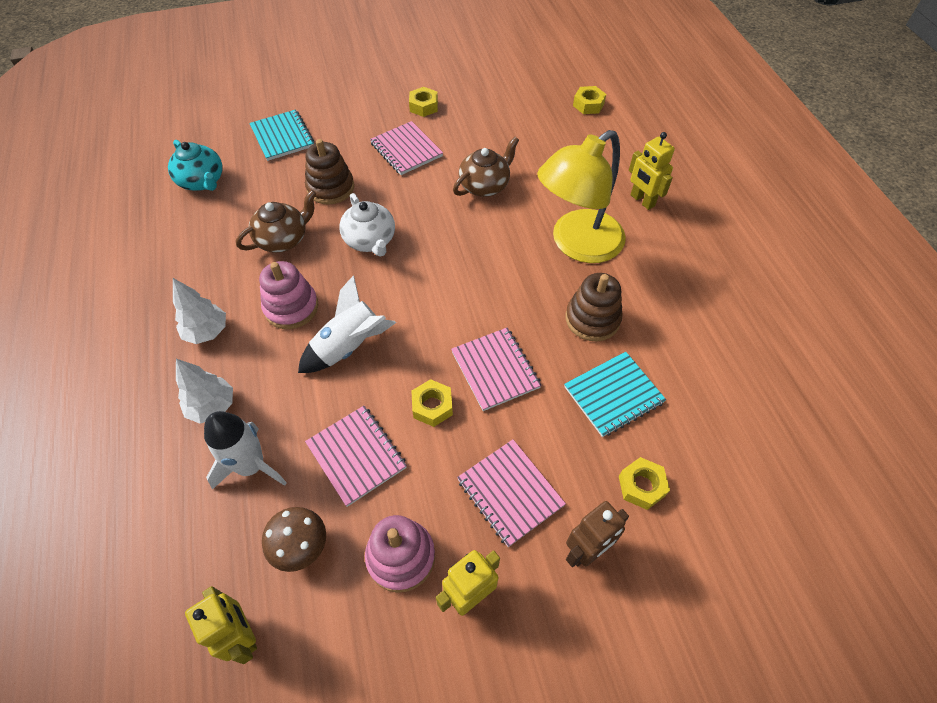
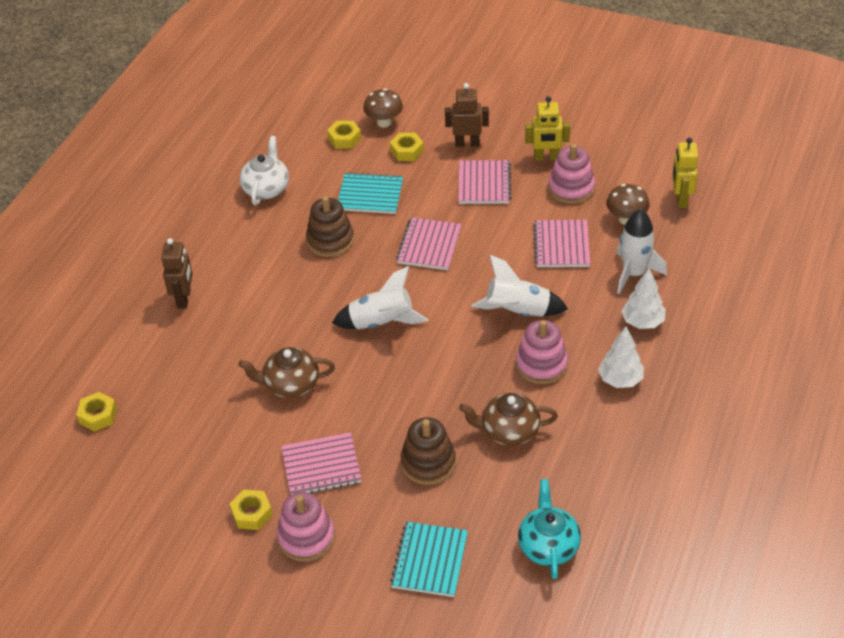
camera: 140 degrees left, 10 degrees down
(370, 240) = (435, 387): white teapot -> white teapot (266, 188)
(375, 111) = (306, 537): none -> pink stacking toy
(406, 150) = (321, 466): pink notebook -> pink notebook turned 75 degrees clockwise
(432, 406) = (490, 247): yellow nut -> yellow nut (344, 139)
(464, 268) = (381, 323): none -> white rocket
(577, 244) = (277, 293): yellow lamp -> none
(642, 201) = (184, 298): yellow robot -> brown robot
(715, 517) = (384, 122): none -> brown mushroom

